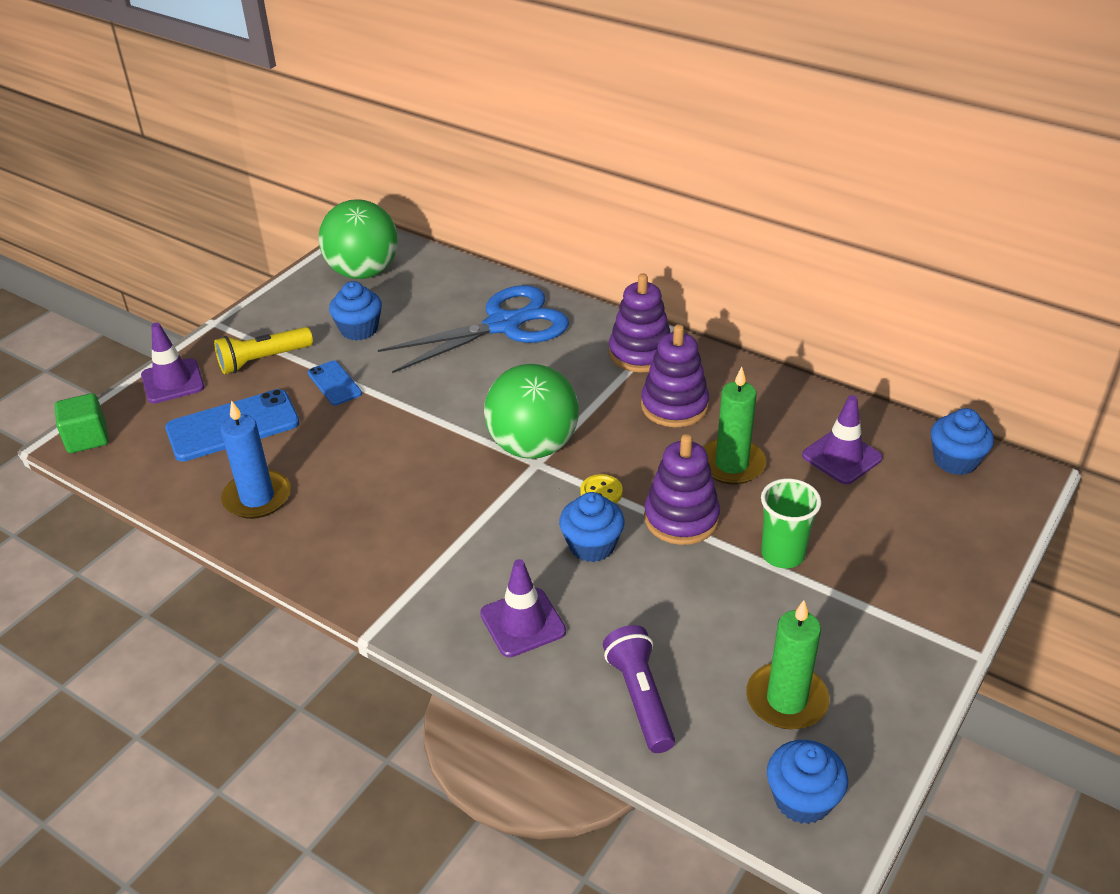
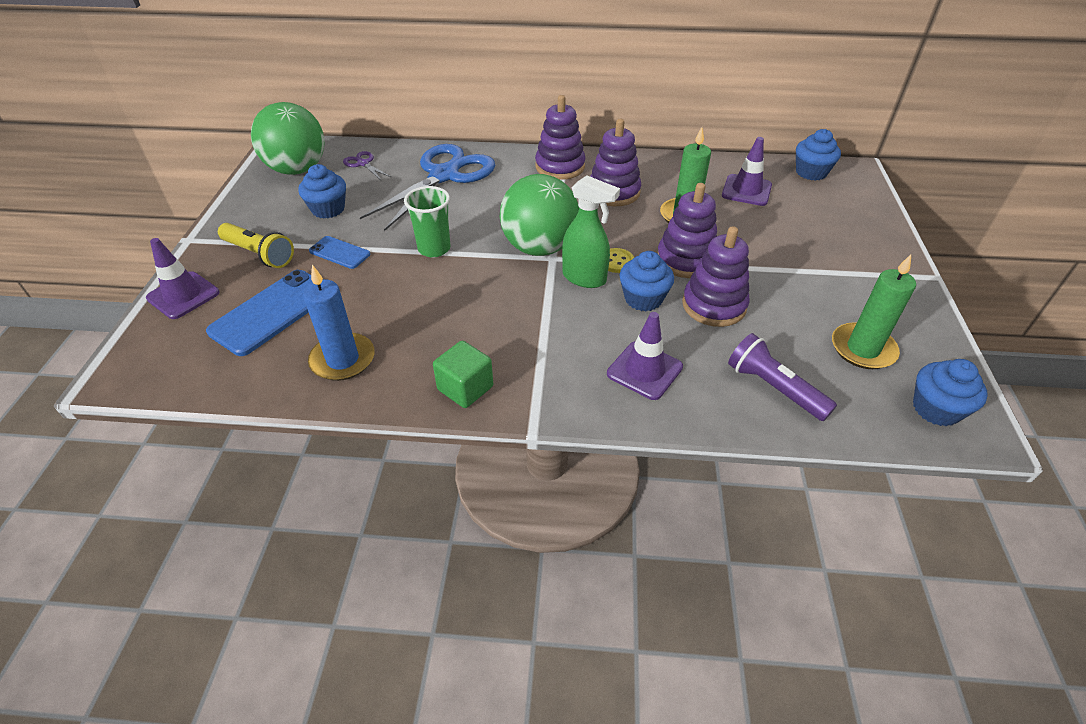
camera: 30 degrees left, 5 degrees up
(87, 438) = (128, 369): green cube -> green cube (465, 388)
(263, 360) = (259, 254): yellow flashlight -> yellow flashlight turned 90 degrees counterclockwise
(432, 284) = (363, 163): none -> purple scissors
(550, 499) = (584, 278): none -> green spray bottle
(662, 583) = (714, 305): none -> purple stacking toy
(782, 554) = (770, 259): green cup -> green cup (434, 249)

